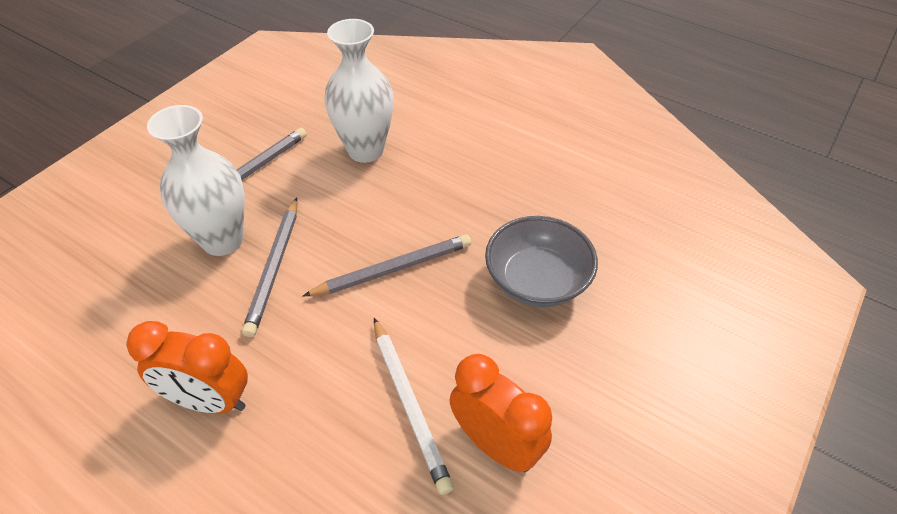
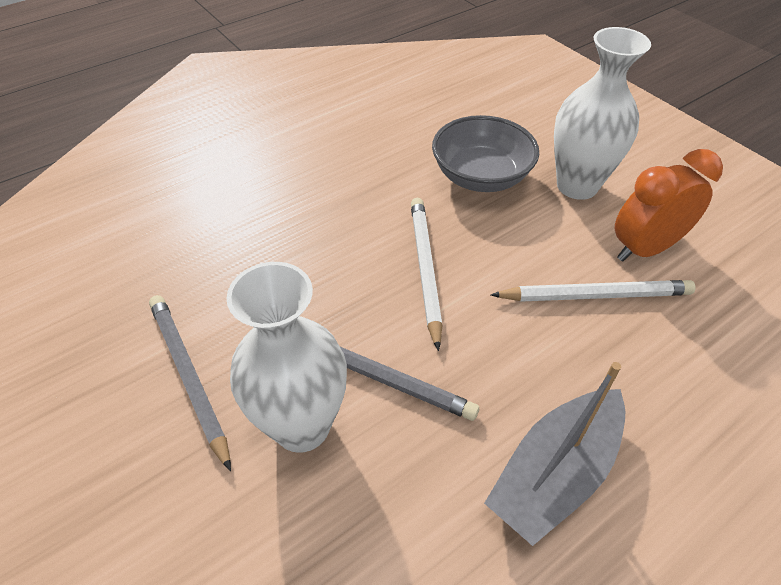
camera: 70 degrees left, 0 degrees up
(209, 400) = (555, 473): orange clock -> grey boat
(365, 150) = (229, 252): white vase -> white vase (577, 186)
(393, 269) = (425, 269): grey pencil -> white pencil

